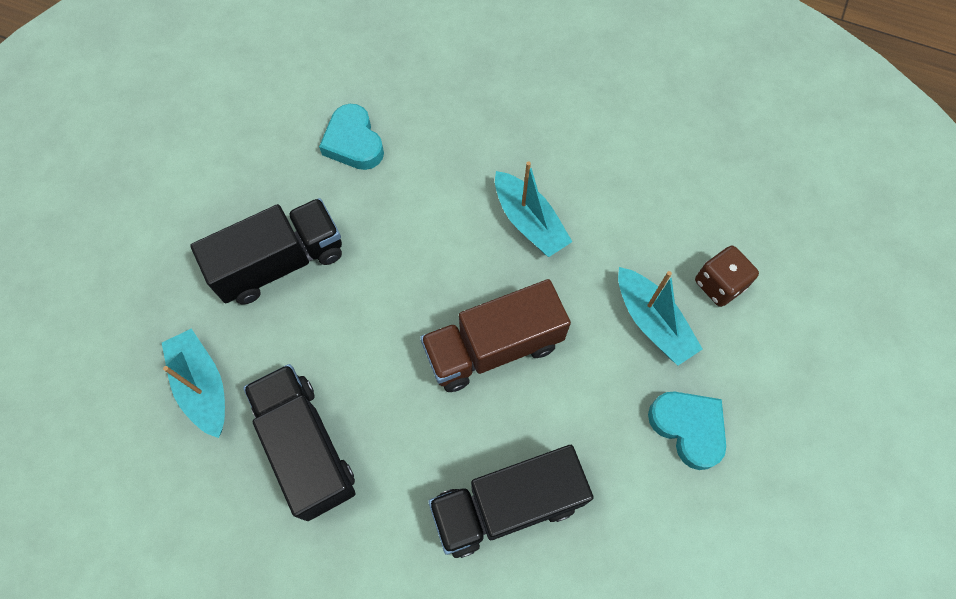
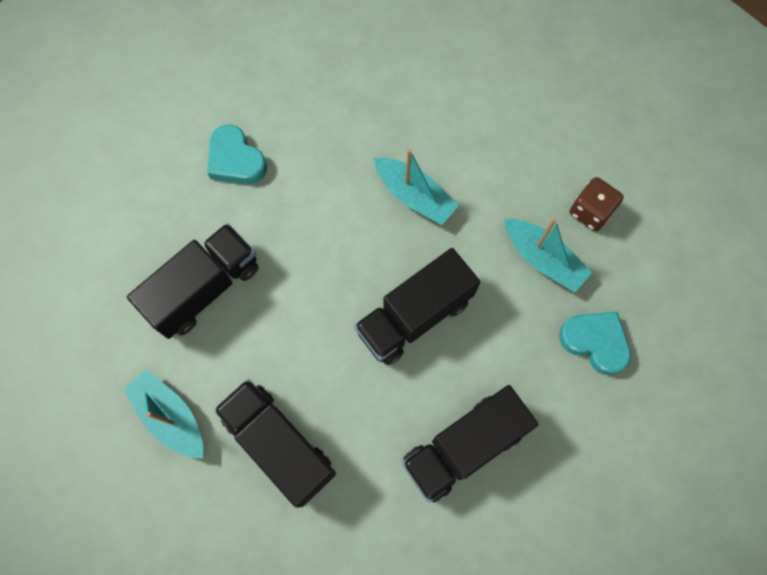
camera: 15 degrees left, 5 degrees up
(493, 348) = (414, 316): brown truck -> black truck

